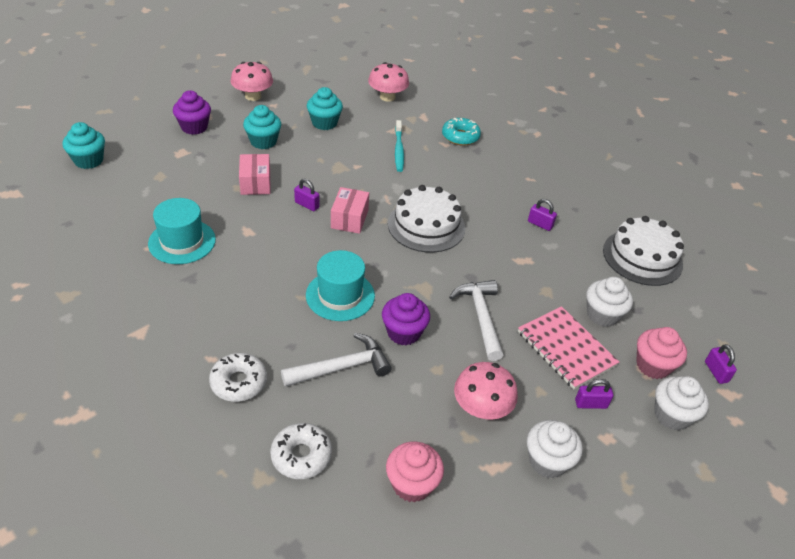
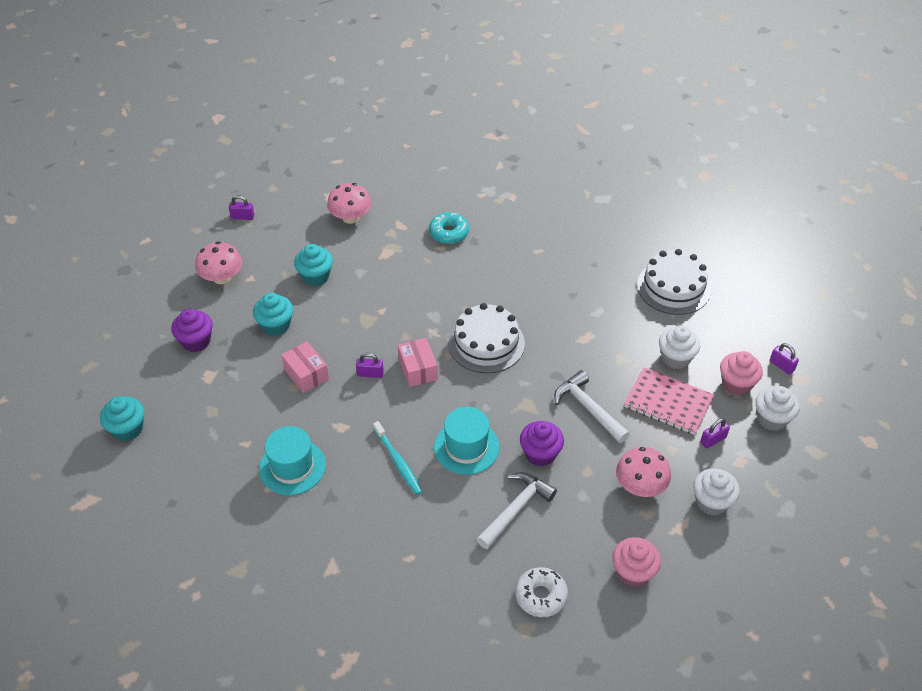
camera: 25 degrees left, 5 degrees up
(239, 382) = (448, 565): white donut -> none
(399, 150) = (406, 274): turquoise toothbrush -> turquoise toothbrush (398, 462)
(540, 224) = (576, 295): purple padlock -> purple padlock (242, 217)

